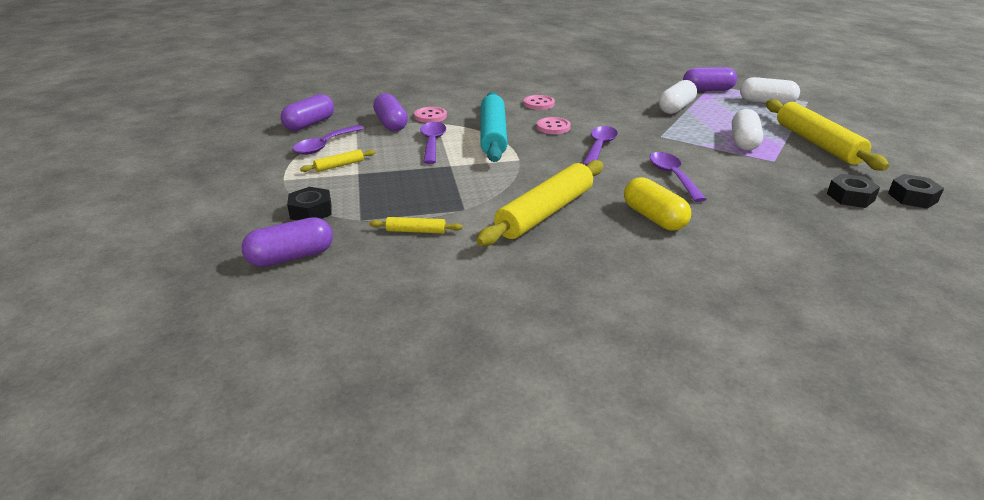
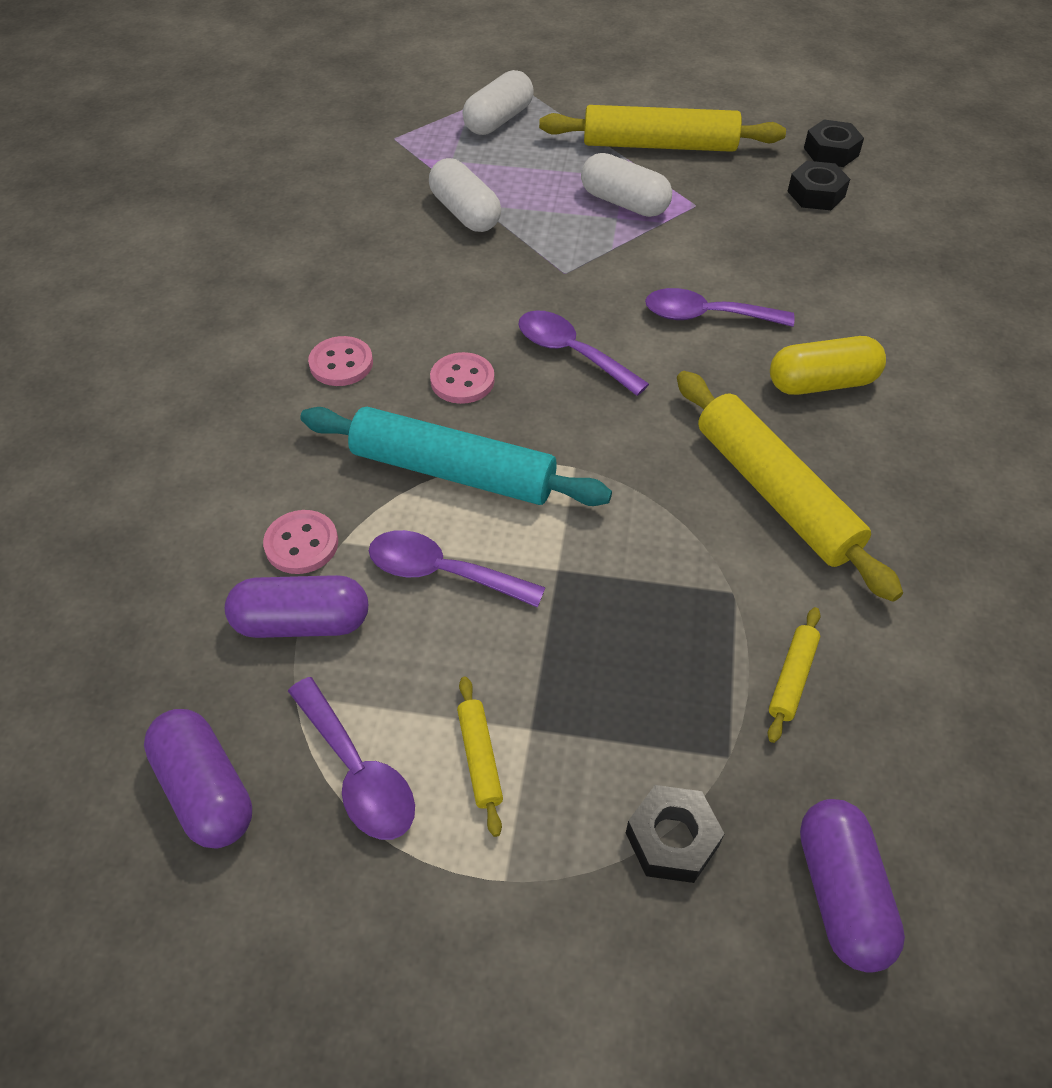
camera: 70 degrees left, 20 degrees up
(707, 90) = (413, 151): purple capsule -> none

